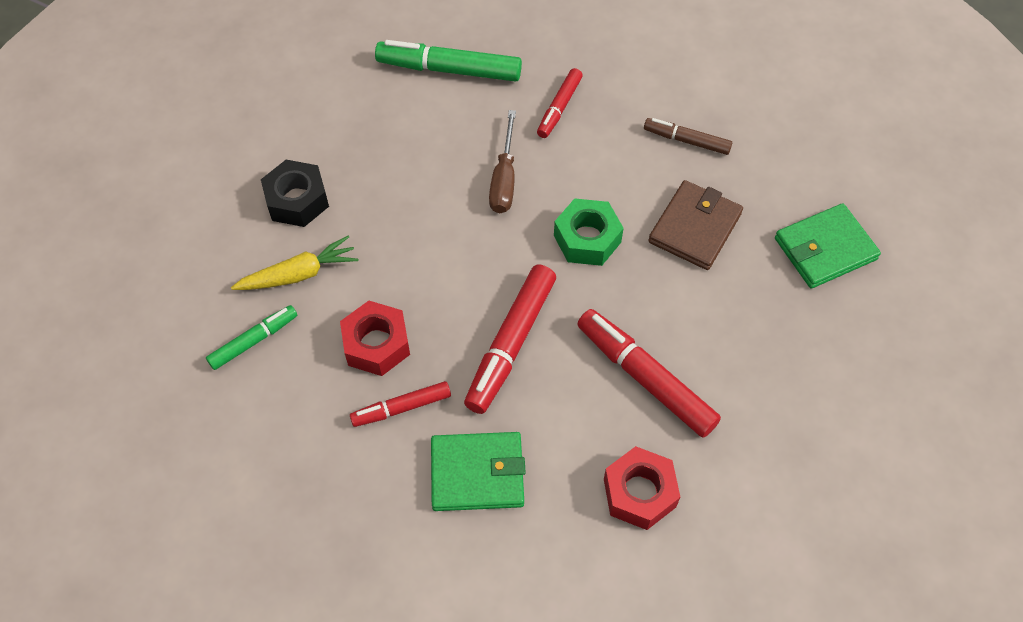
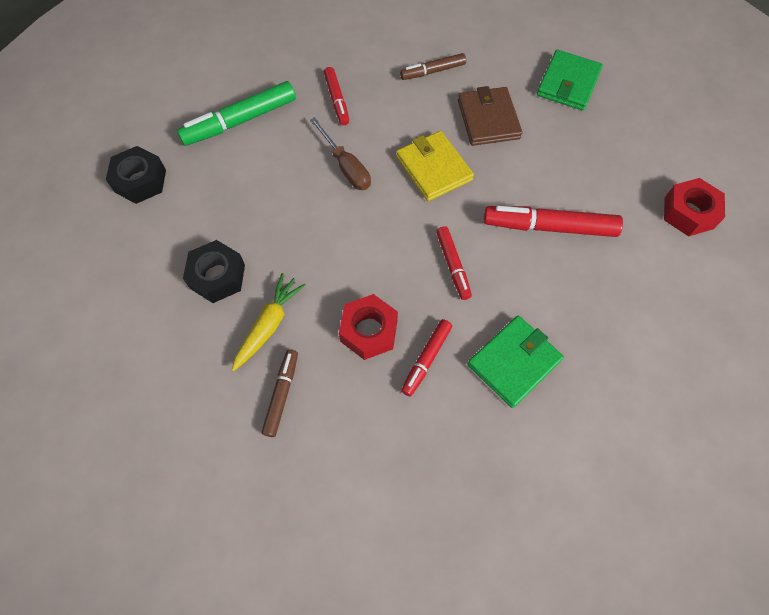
camera: 40 degrees left, 5 degrees up
(253, 341) = (281, 395): green marker -> brown marker
(312, 69) = (140, 181): none -> black nut
(511, 343) = (453, 265): red marker -> red marker, size x0.59
(587, 239) = (433, 168): green nut -> yellow wallet
(639, 493) = (614, 297): red nut -> red nut (688, 213)

